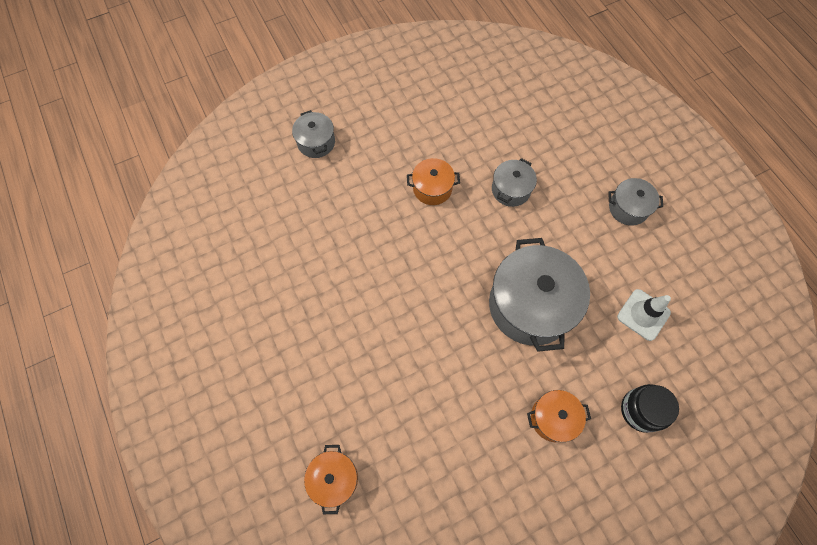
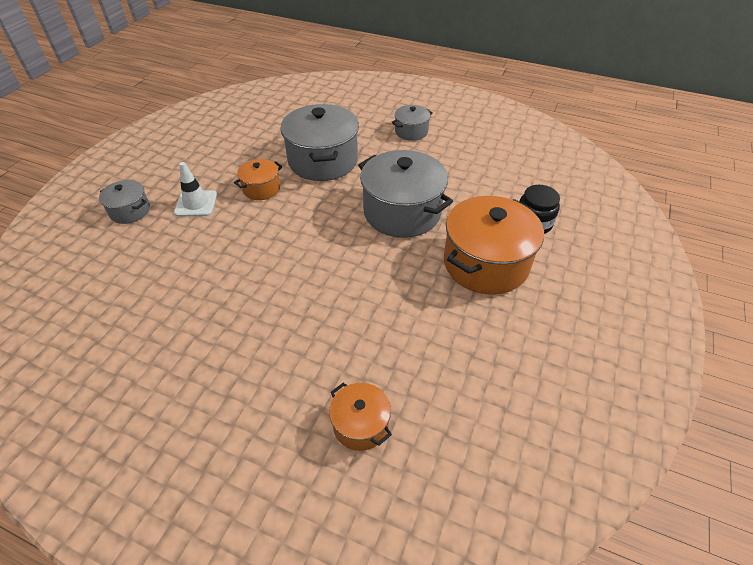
camera: 40 degrees left, 20 degrees down
(511, 190) = (323, 160): grey pot -> grey pot, size x1.97
(553, 418) = (486, 263): orange pot -> orange pot, size x1.97
(643, 315) = (478, 176): white traffic cone -> white traffic cone (196, 204)

